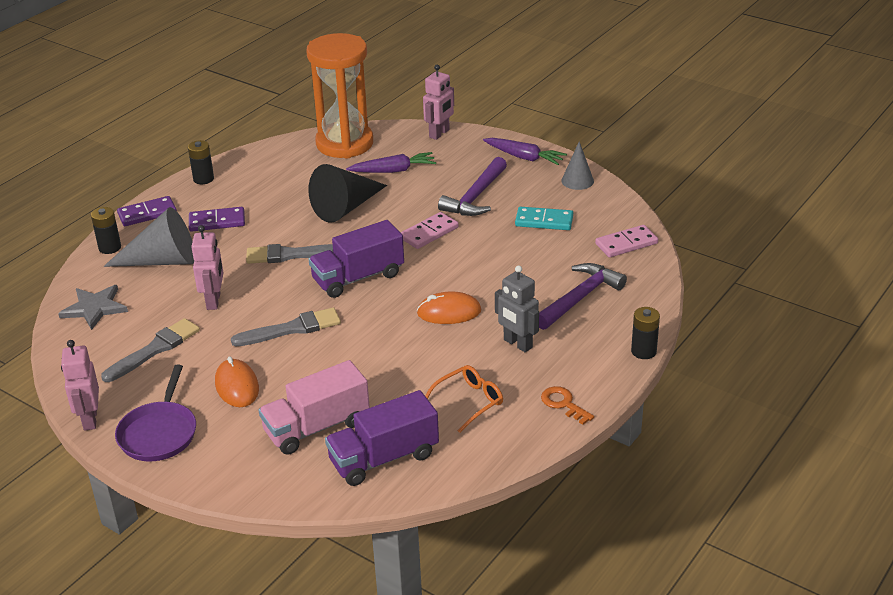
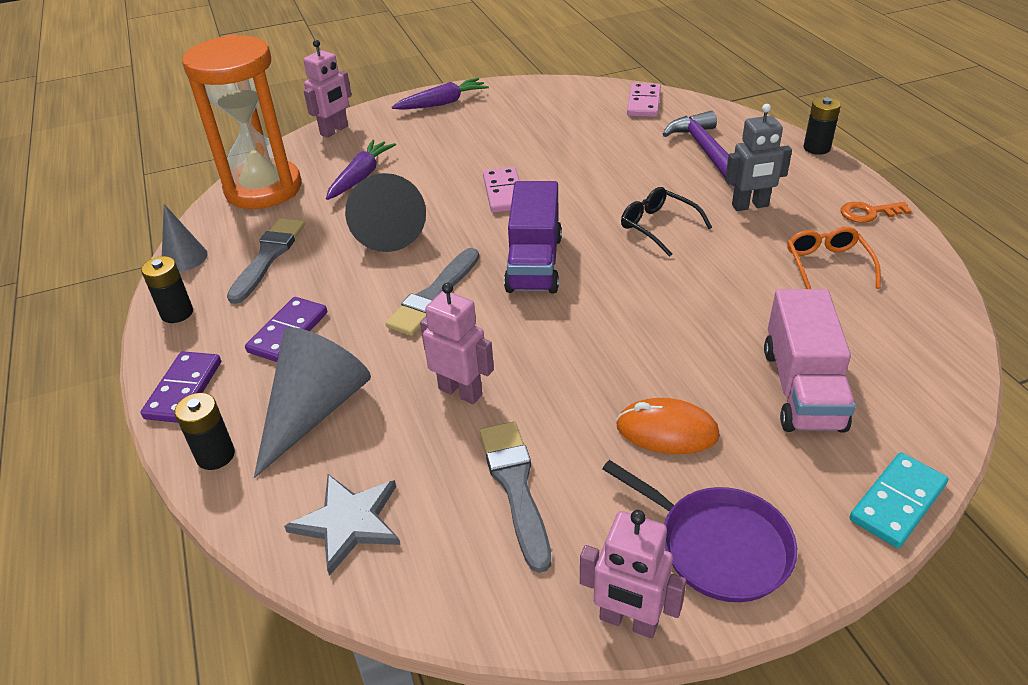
camera: 55 degrees left, 5 degrees up
(292, 329) = (586, 344): grey brush -> grey brush (268, 257)
(384, 458) = (894, 355): purple truck -> none
(439, 134) = (334, 130): pink robot -> pink robot turned 60 degrees clockwise
(449, 312) = (658, 227): orange mouse -> black glasses
(476, 197) = (474, 147): purple hammer -> none
(544, 221) = (561, 127): turquoise domino -> turquoise domino (897, 502)
(577, 181) = (517, 92): grey cone -> grey cone (184, 258)

